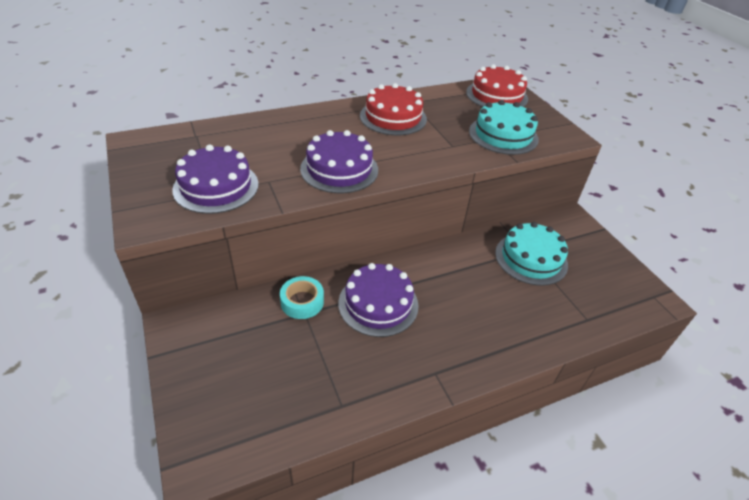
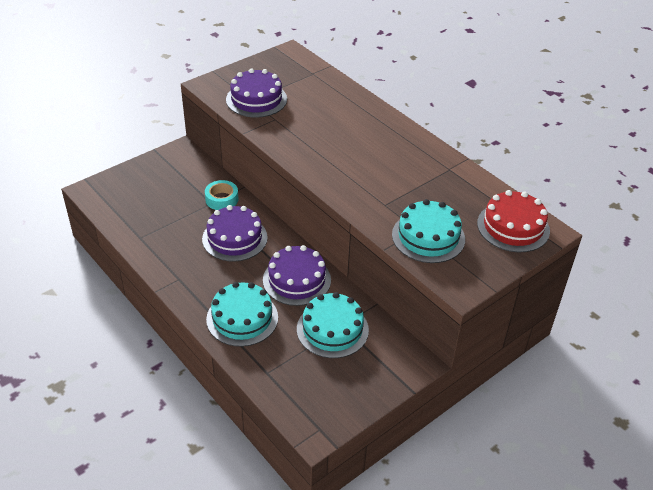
camera: 75 degrees right, 0 degrees up
(339, 169) = (309, 148): purple cake -> purple cake (296, 280)
(393, 117) = (411, 162): red cake -> none
(509, 324) = (242, 318): none -> turquoise cake

